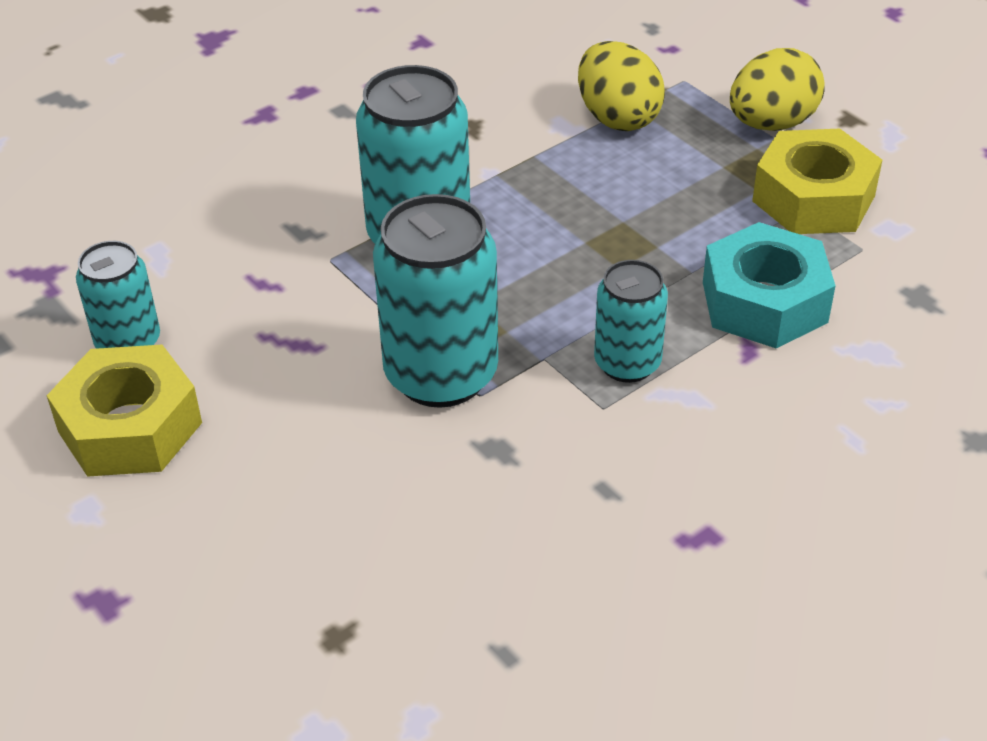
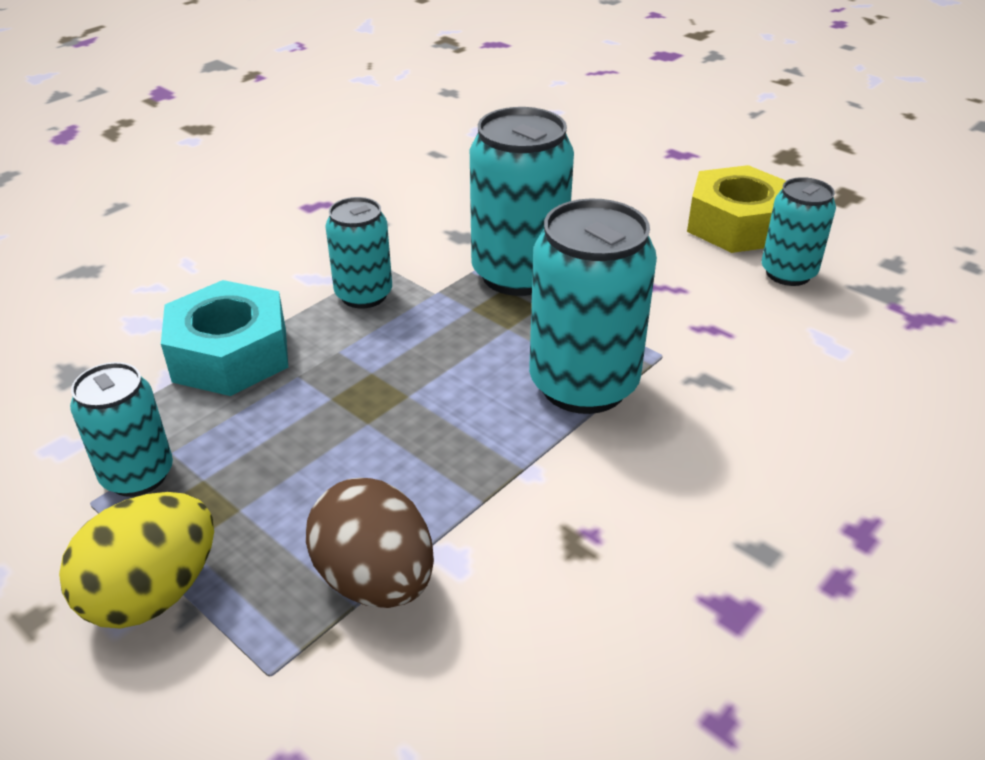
camera: 170 degrees right, 5 degrees down
(617, 118) = (375, 580): yellow egg -> brown egg
(813, 198) = (138, 475): yellow nut -> turquoise can

